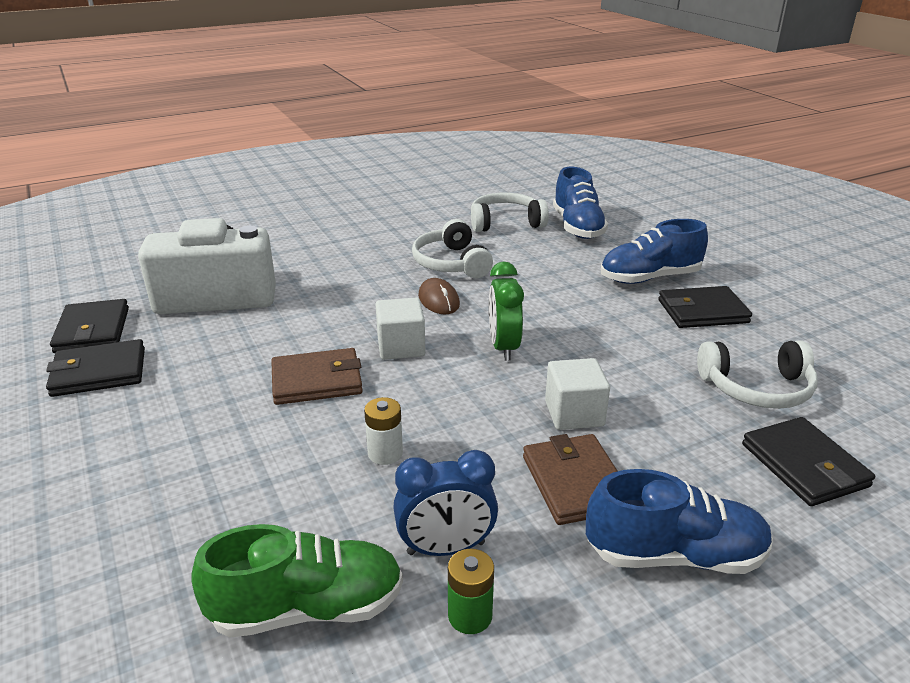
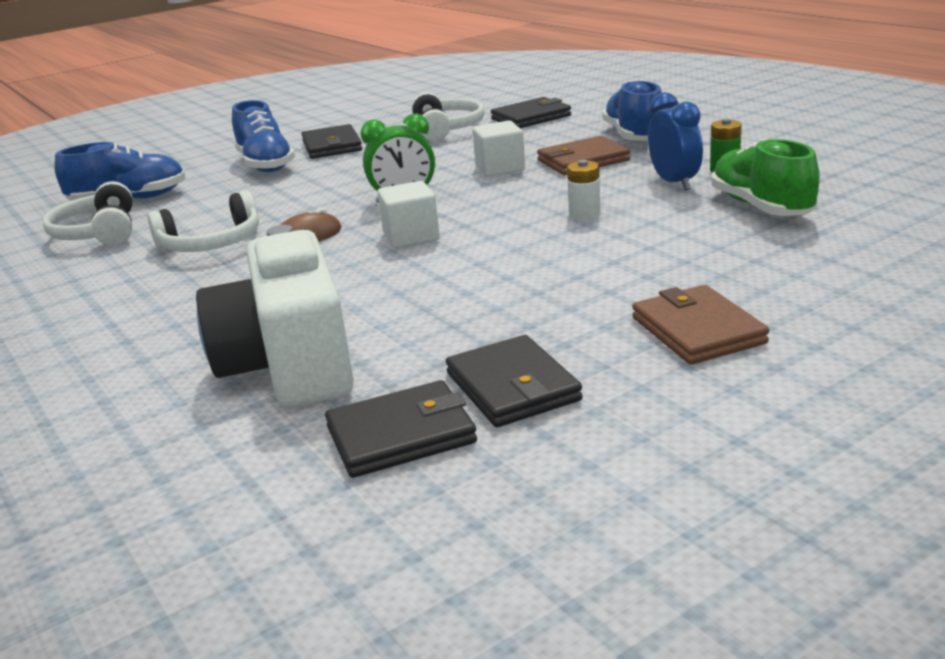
camera: 95 degrees left, 5 degrees down
(317, 381) = (486, 260): brown wallet -> brown wallet (697, 330)

